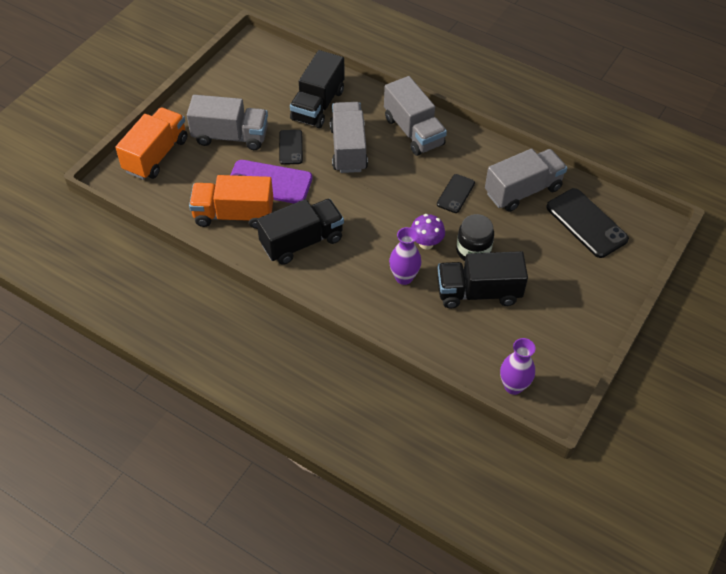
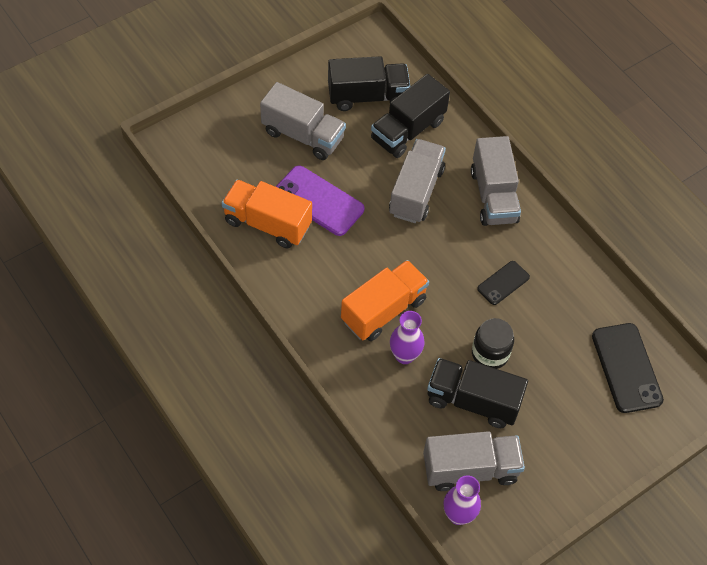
camera: 20 degrees right, 5 degrees up
(156, 155) = (220, 130): orange truck -> orange truck (383, 310)
(291, 147) = (358, 169): black phone -> none
(302, 242) = (321, 278): black truck -> black truck (367, 96)
(426, 243) = (445, 327): purple mushroom -> none
(523, 191) = (576, 306): grey truck -> grey truck (470, 469)

